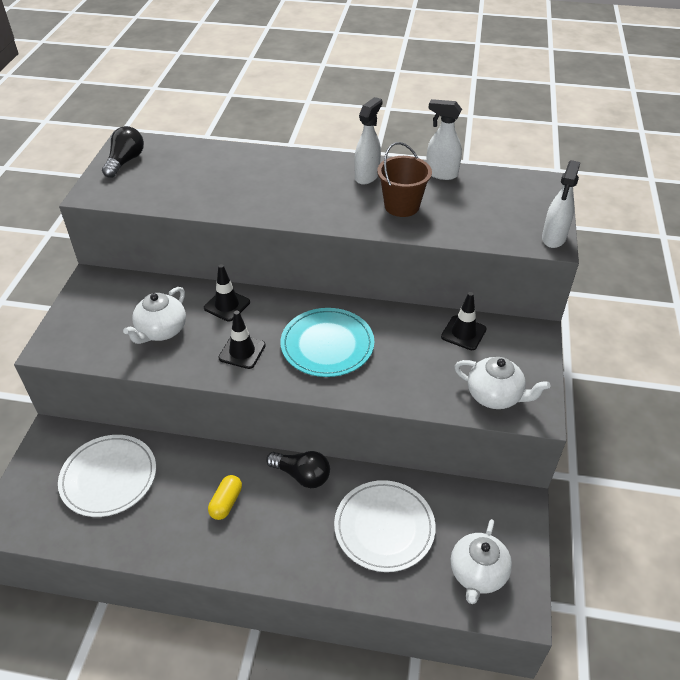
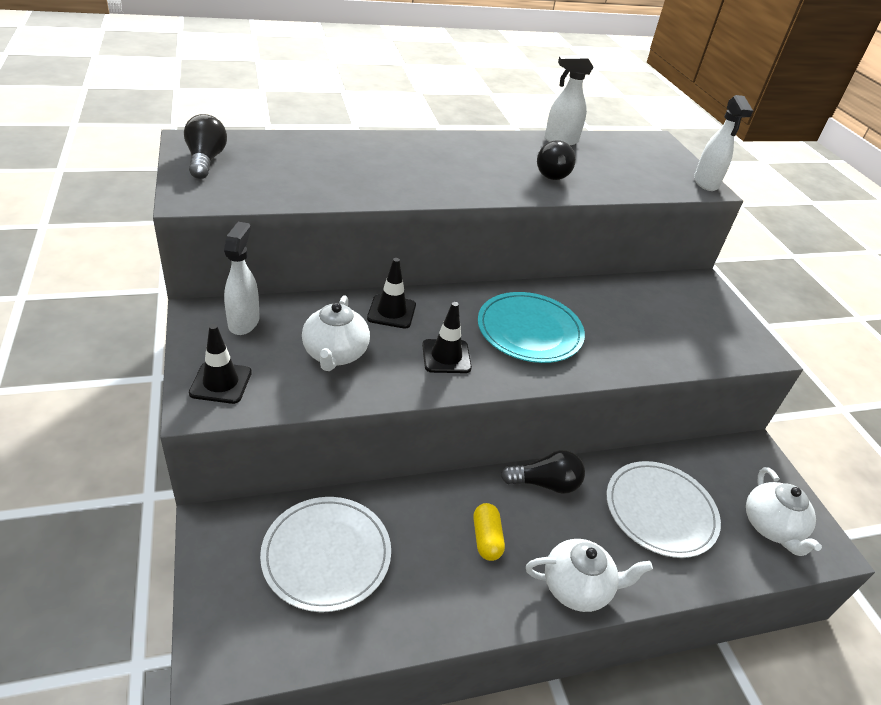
camera: 30 degrees left, 5 degrees down
(367, 176) = (494, 149): white spray bottle -> white spray bottle (244, 322)
(401, 206) = (551, 172): brown bucket -> black light bulb
(463, 333) = (644, 293): black traffic cone -> black traffic cone (221, 383)
(495, 396) = (717, 344): white teapot -> white teapot (577, 587)

